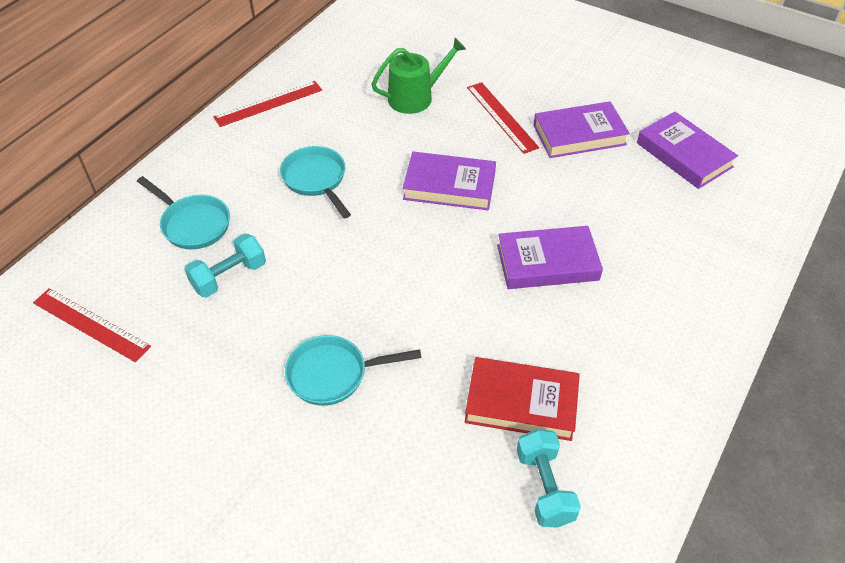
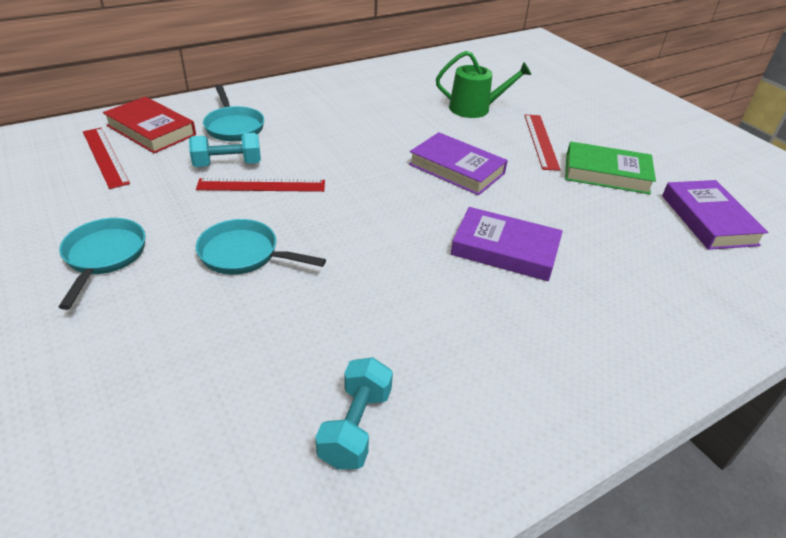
camera: 25 degrees right, 10 degrees down
(268, 103) = (355, 80): red ruler -> red ruler (261, 185)
(316, 180) = (349, 131): turquoise pan -> turquoise pan (104, 257)
(521, 403) = (391, 345): red book -> red book (151, 130)
(579, 135) = (606, 173): purple book -> green book

